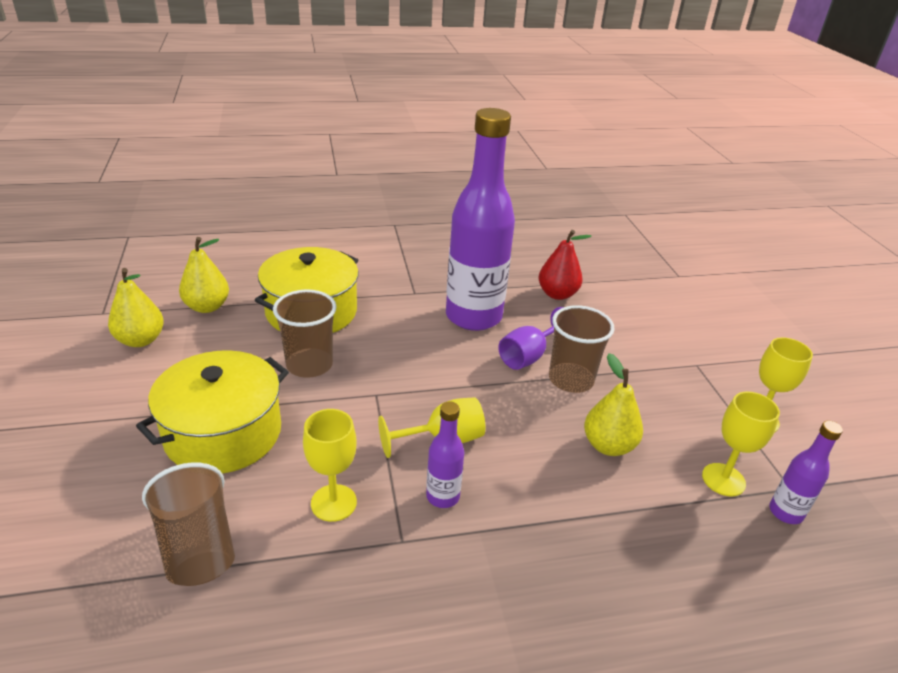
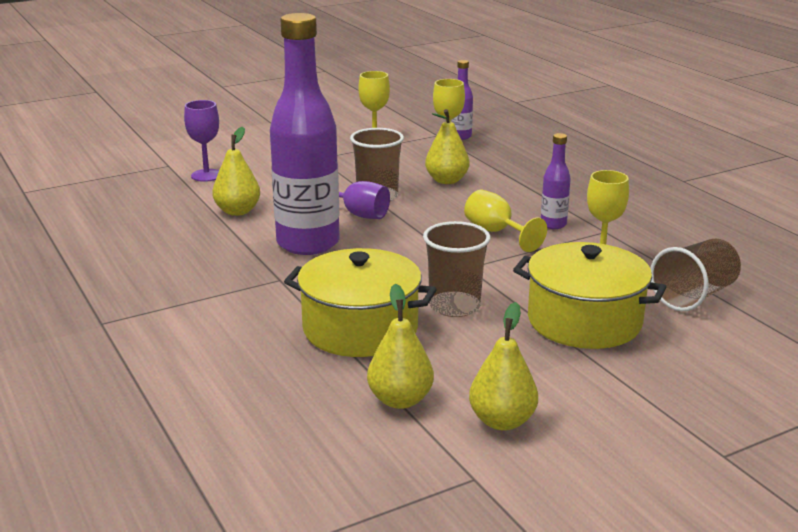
camera: 105 degrees left, 10 degrees down
(557, 294) = (237, 211): red pear -> yellow pear
(649, 291) = (206, 175): none -> purple goblet

